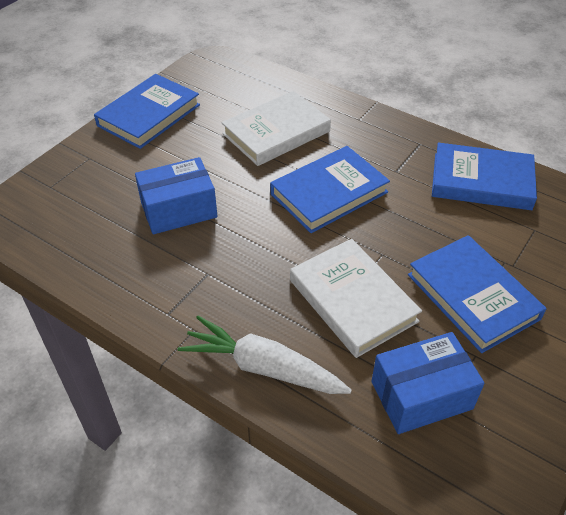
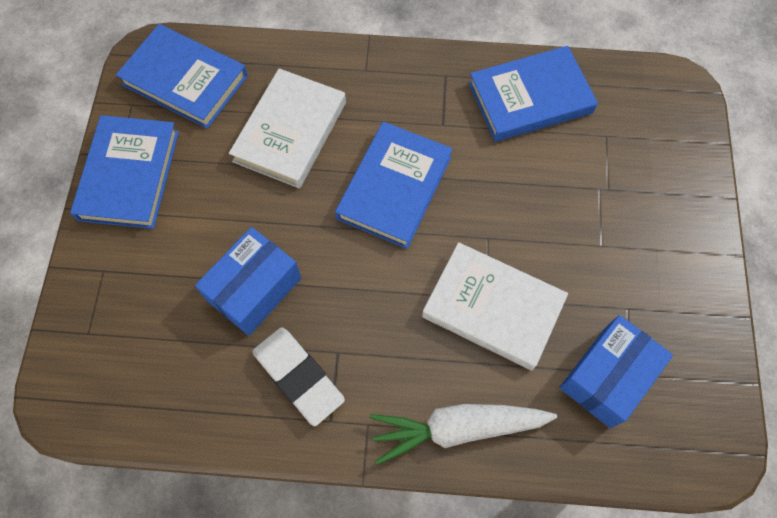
camera: 30 degrees left, 20 degrees up
(167, 275) = (298, 377): none -> white eraser
(472, 296) = (593, 245): blue book -> blue book (185, 80)

